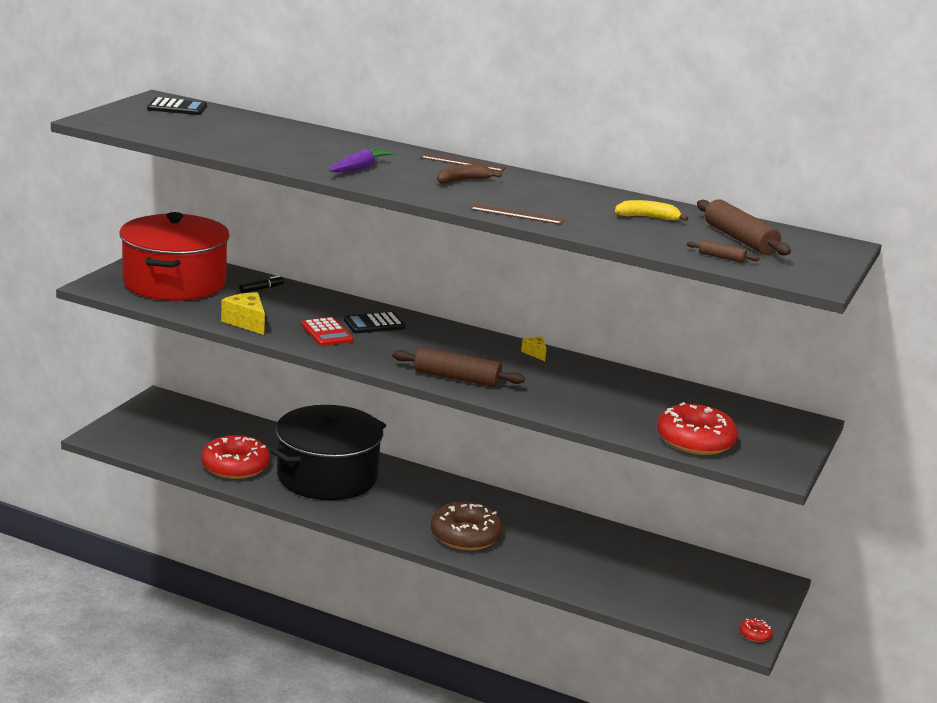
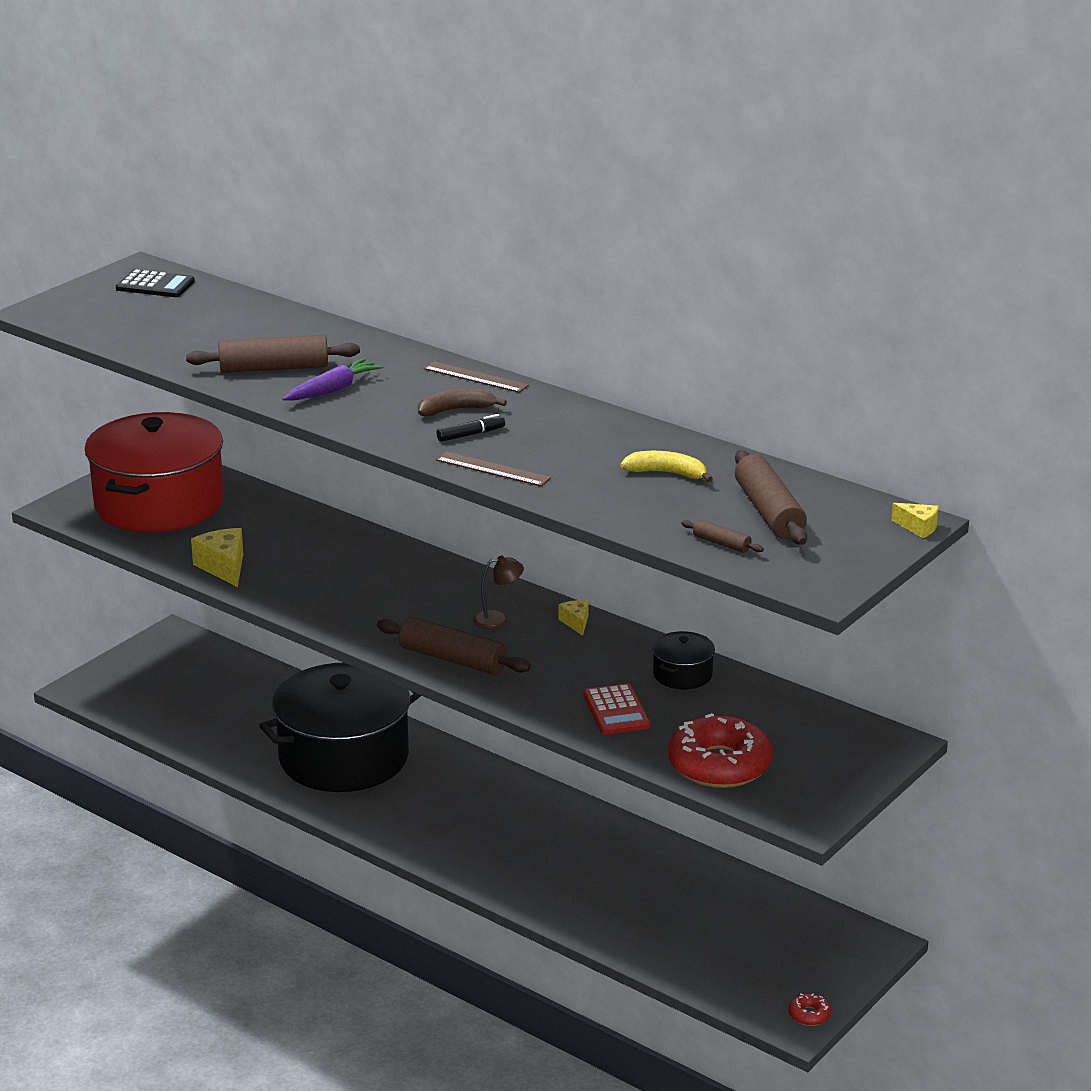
camera: 15 degrees right, 5 degrees up
(235, 466) = (233, 738): red donut -> none
(261, 289) = (264, 514): black marker -> black marker (470, 434)
(304, 156) = (274, 368): none -> brown rolling pin
(327, 333) = (318, 585): red calculator -> red calculator (616, 710)
(374, 324) = (385, 572): black calculator -> none
(465, 536) = (487, 851): brown donut -> none
(476, 352) = (498, 619): none -> brown lamp
(632, 384) = (682, 674): none -> black pot
(851, 248) = (918, 527): none -> yellow cheese

